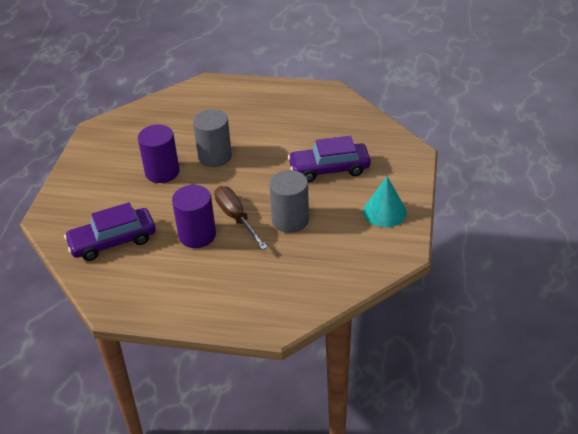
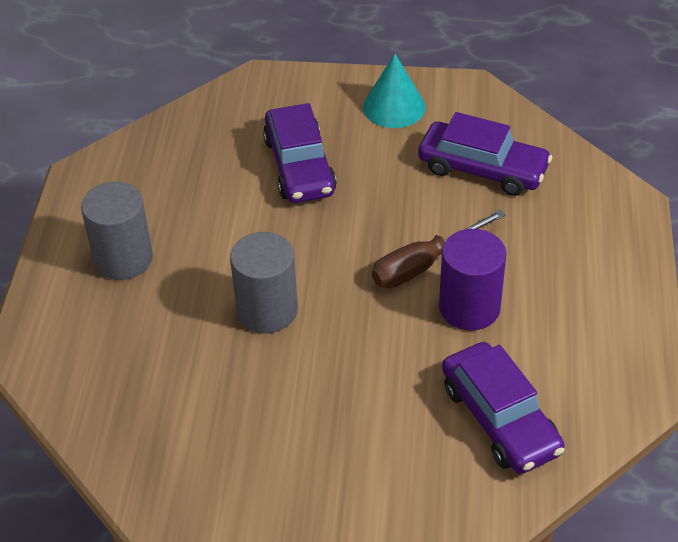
camera: 95 degrees left, 5 degrees up
(162, 172) = (312, 380): purple cylinder -> none
(290, 220) = (422, 202): grey cylinder -> grey cylinder (123, 259)
(318, 251) = (482, 169): none -> purple car

